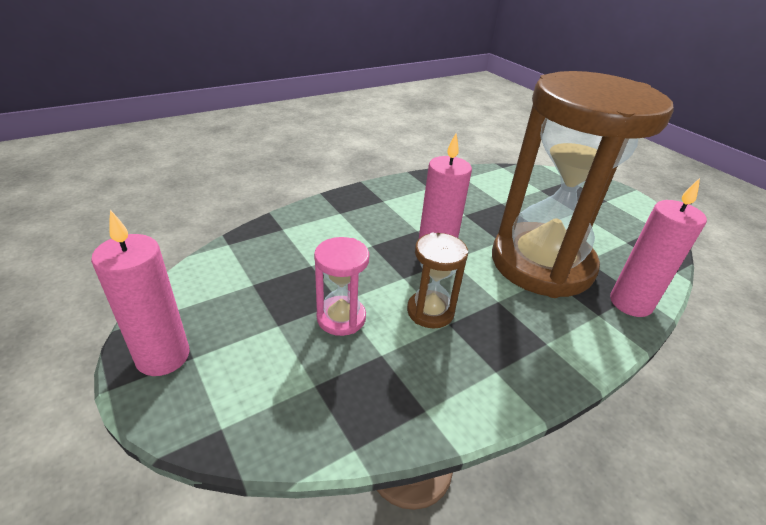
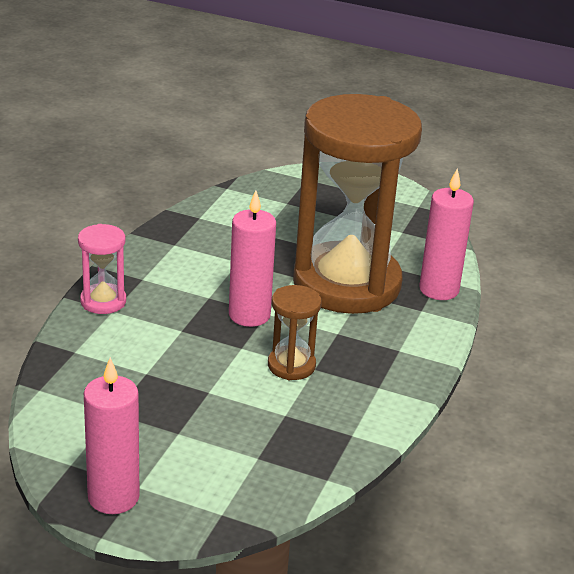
camera: 35 degrees left, 5 degrees down
(341, 318) = (224, 403): pink hourglass -> pink hourglass (103, 301)

